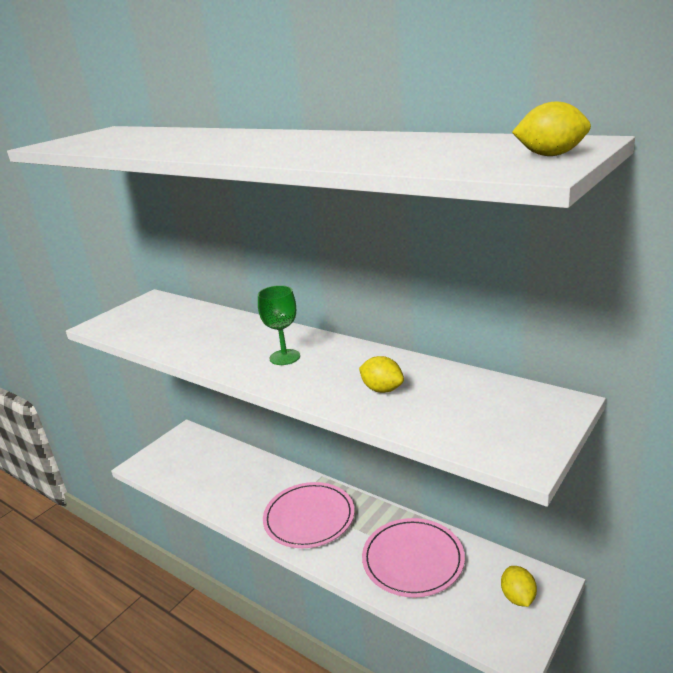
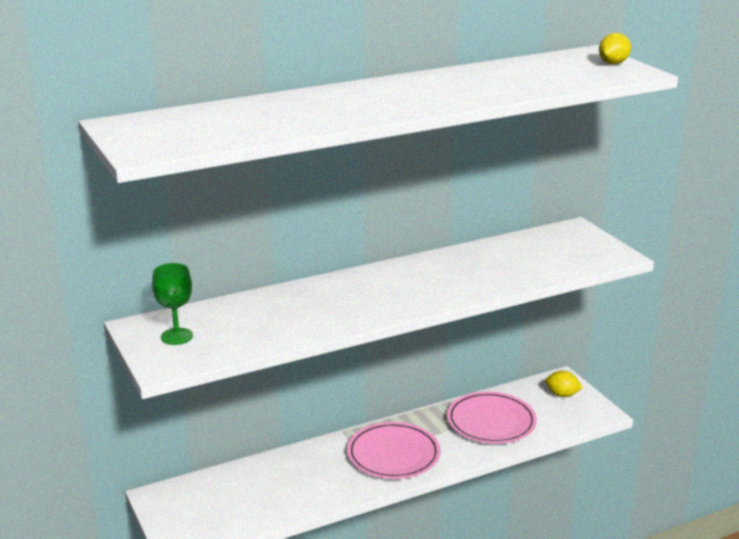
camera: 65 degrees left, 0 degrees up
(284, 357) = (392, 290): green goblet -> green goblet (176, 336)
(382, 389) = (493, 269): yellow lemon -> none

